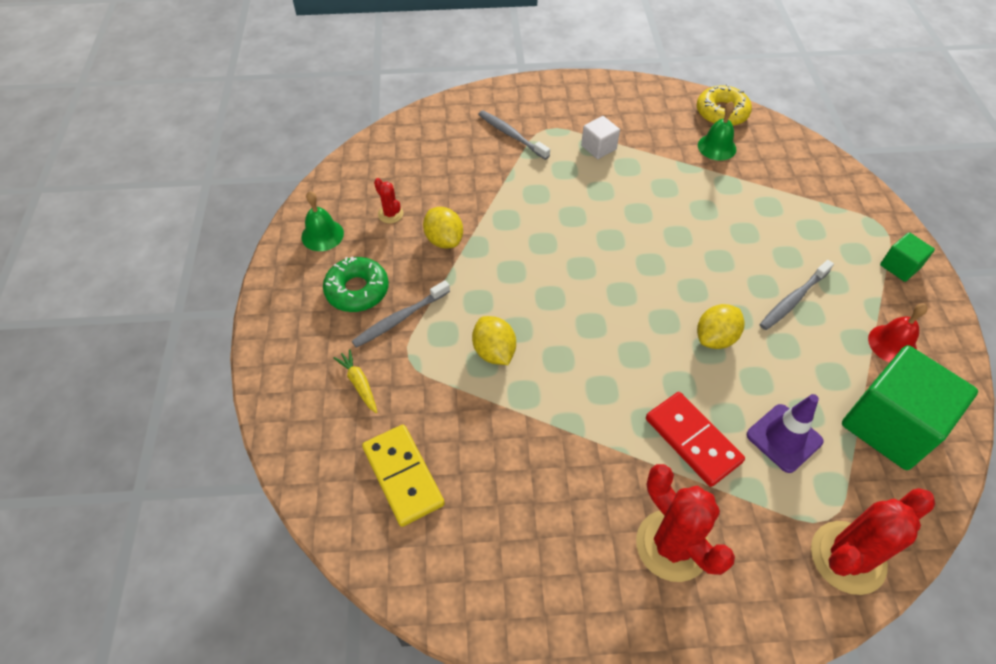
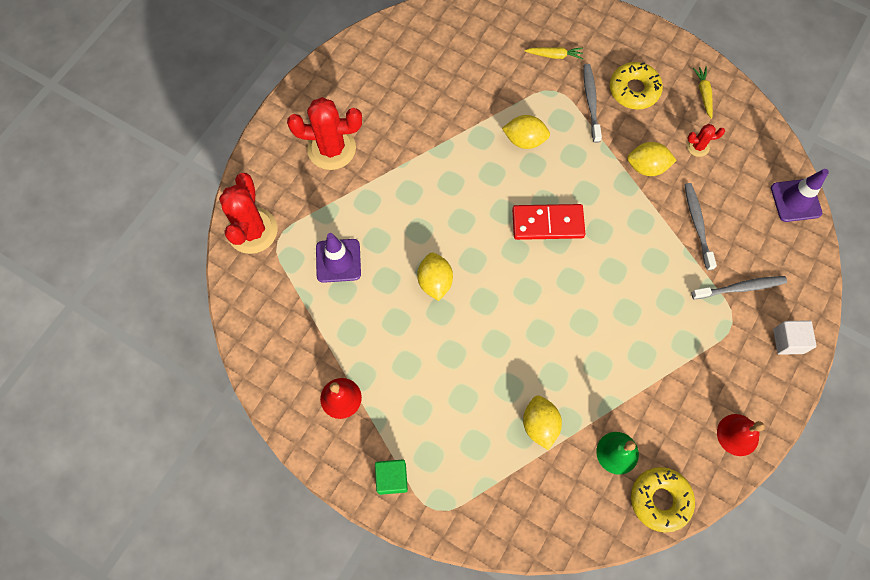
camera: 125 degrees right, 15 degrees up
(322, 235) = (703, 94): green bell -> yellow carrot
(357, 290) = (634, 90): green donut -> yellow donut
(397, 134) = (795, 200): none -> purple traffic cone
(403, 476) = (474, 47): yellow domino -> none
(598, 147) = (680, 348): white cube -> white cube (788, 341)
(631, 94) = (737, 434): none -> red bell
(692, 440) = (378, 207): red domino -> red domino (547, 223)
(749, 198) = (539, 424): none -> yellow lemon
(793, 299) = (424, 364): grey toothbrush -> grey toothbrush (697, 225)
(889, 425) = (294, 333): green cube -> none

